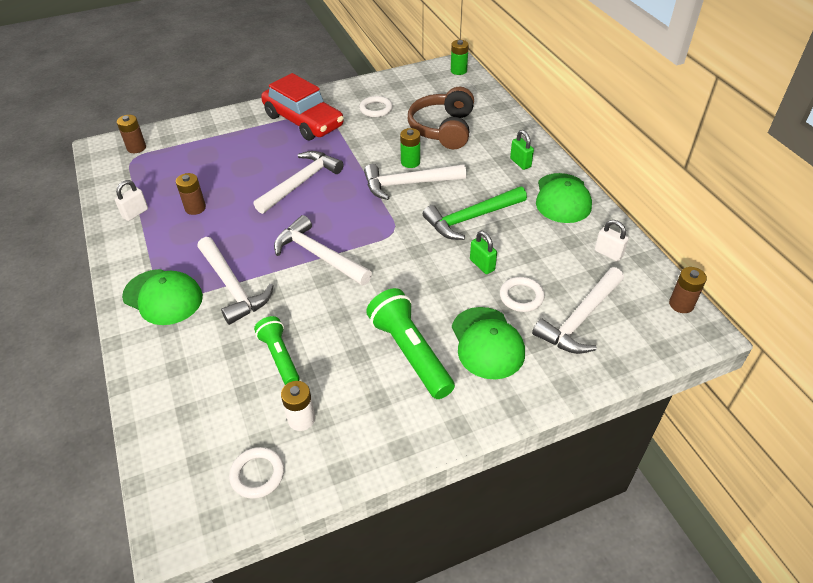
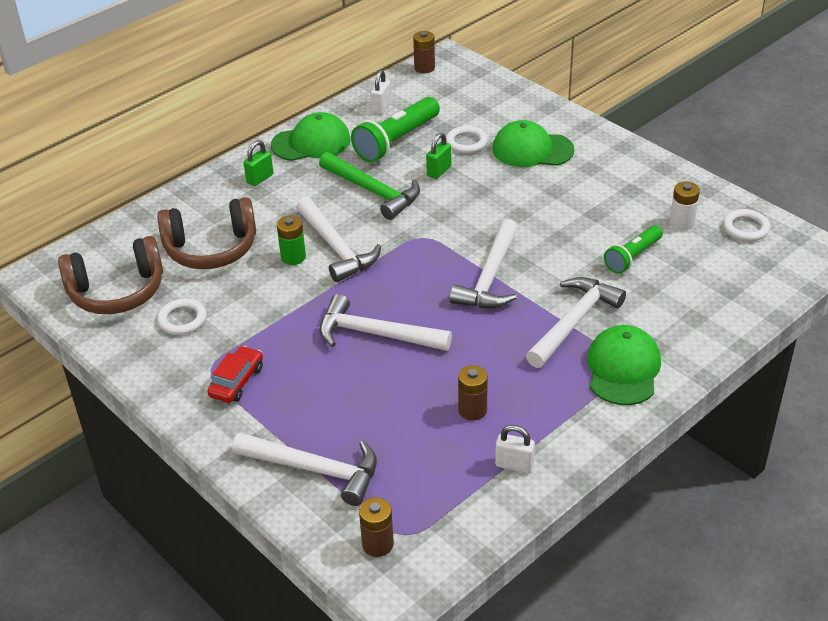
camera: 110 degrees left, 5 degrees down
(303, 121) = (237, 381): red car -> red car, size x0.50
(410, 353) = (572, 186): green flashlight -> green flashlight (396, 141)
(421, 89) = (117, 291): none -> brown headphones
(458, 71) = (56, 269): green battery -> none
(487, 343) = (532, 150): green cap -> green cap turned 135 degrees counterclockwise
(580, 319) = (473, 110): white hammer -> white hammer (314, 469)

